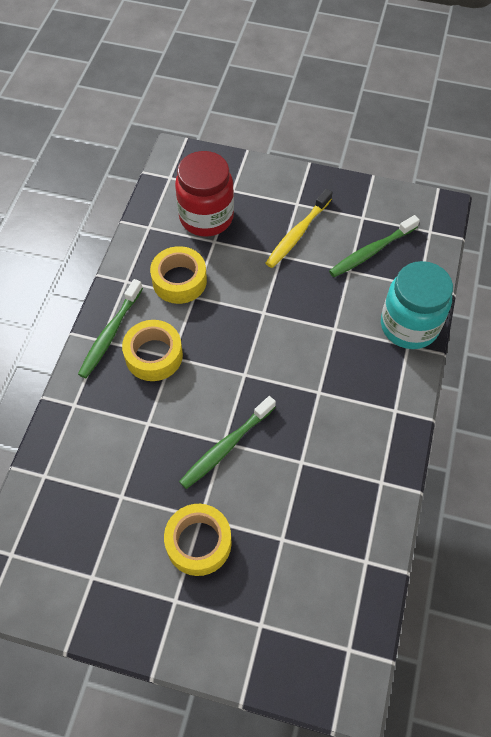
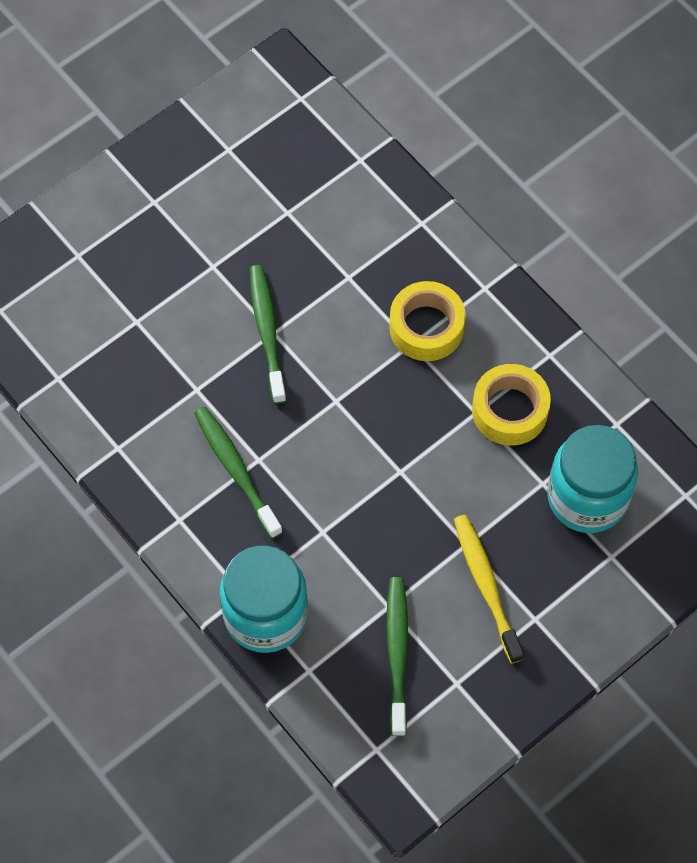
camera: 125 degrees right, 5 degrees up
(110, 334) = (486, 301): green toothbrush -> green toothbrush (236, 470)
(198, 543) = (190, 250): yellow tape -> none
(206, 217) = (587, 497): red jar -> turquoise jar

